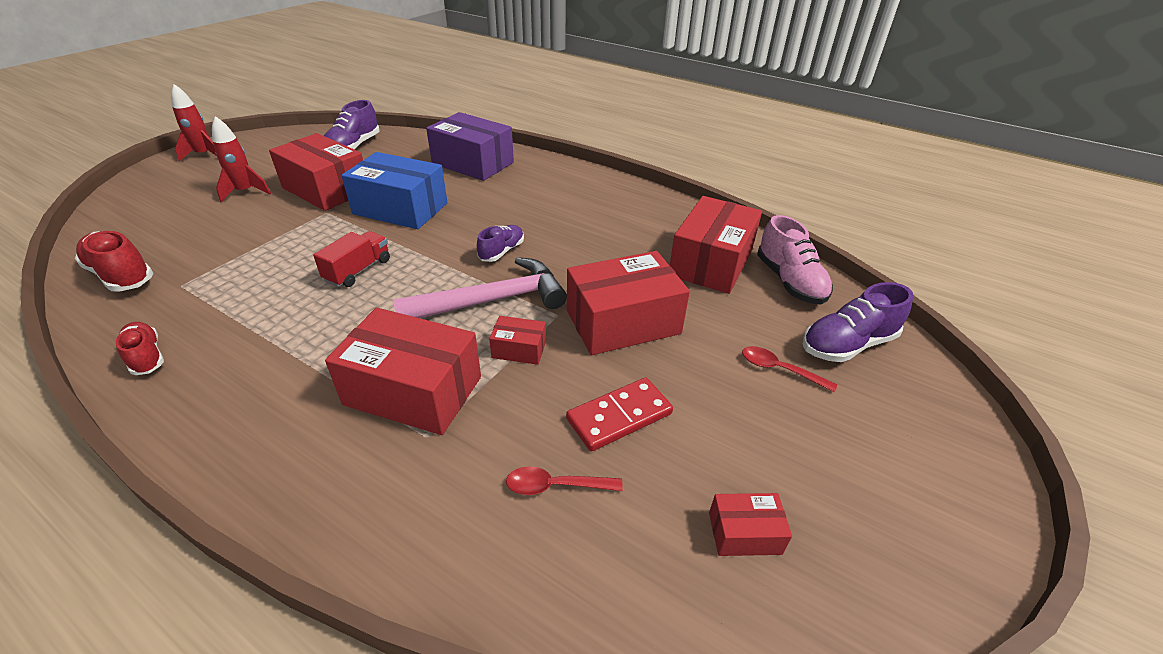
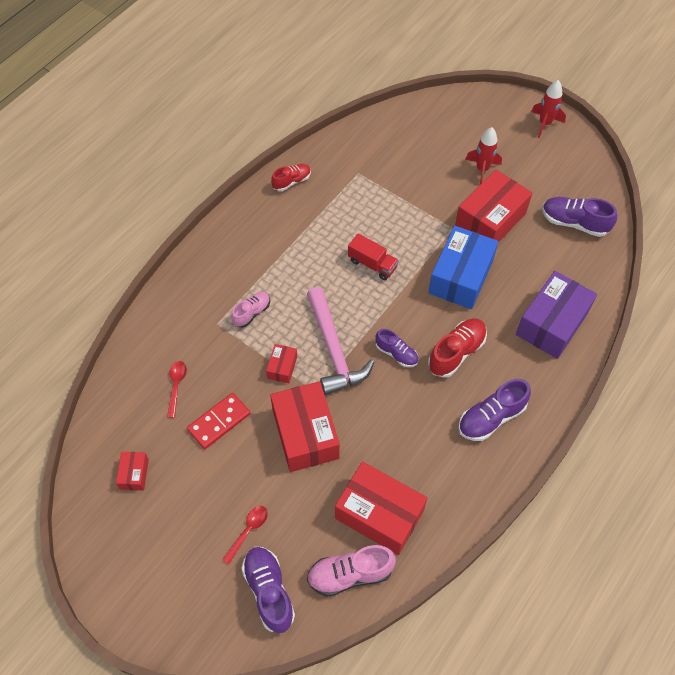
camera: 95 degrees right, 20 degrees up
(121, 275) = (369, 140): red shoe -> red shoe (456, 352)
(413, 390) = (252, 313): red box -> pink shoe
(581, 196) = (491, 417): none -> purple shoe
(619, 416) = (219, 422): red domino -> red domino turned 75 degrees clockwise

